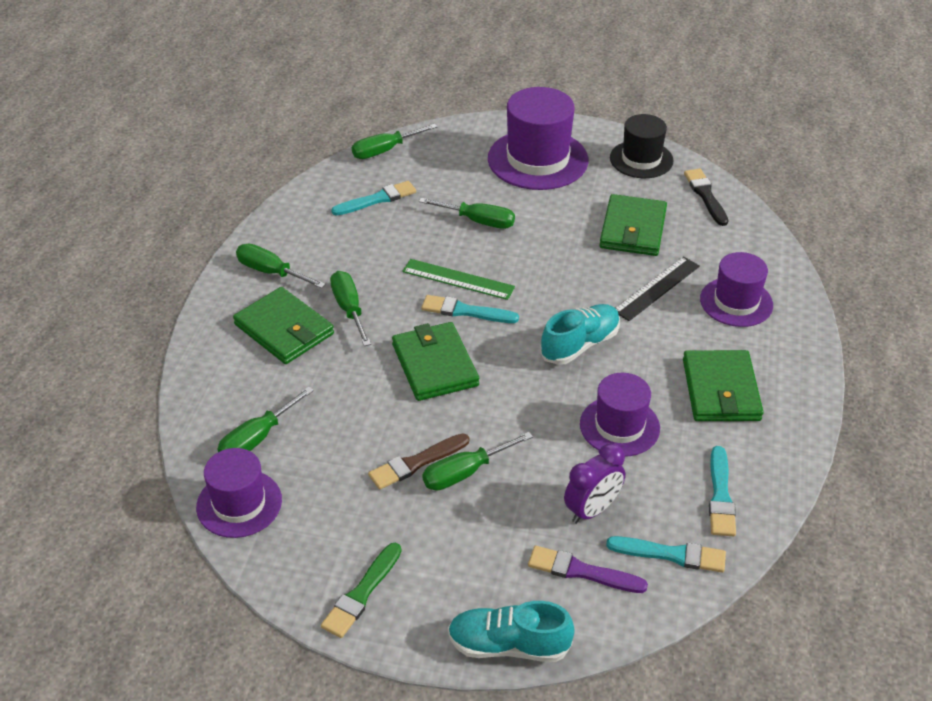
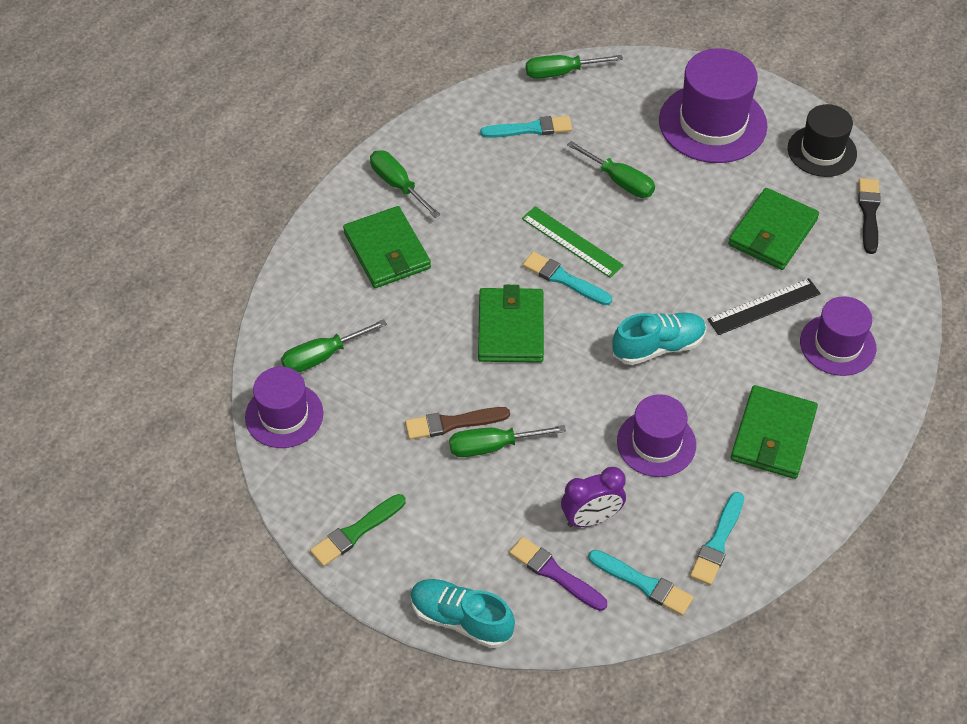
camera: 20 degrees right, 10 degrees up
(349, 309) = (455, 246): green screwdriver -> none

